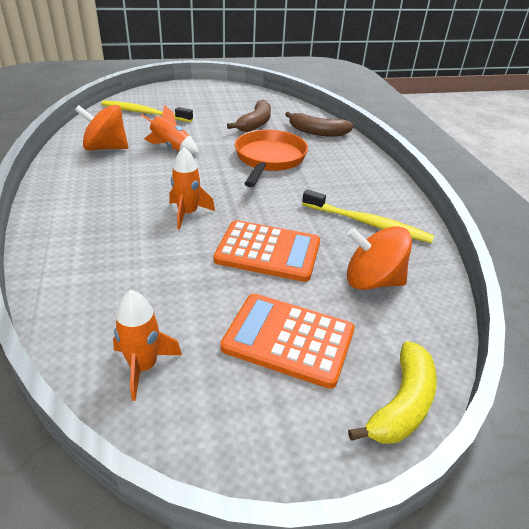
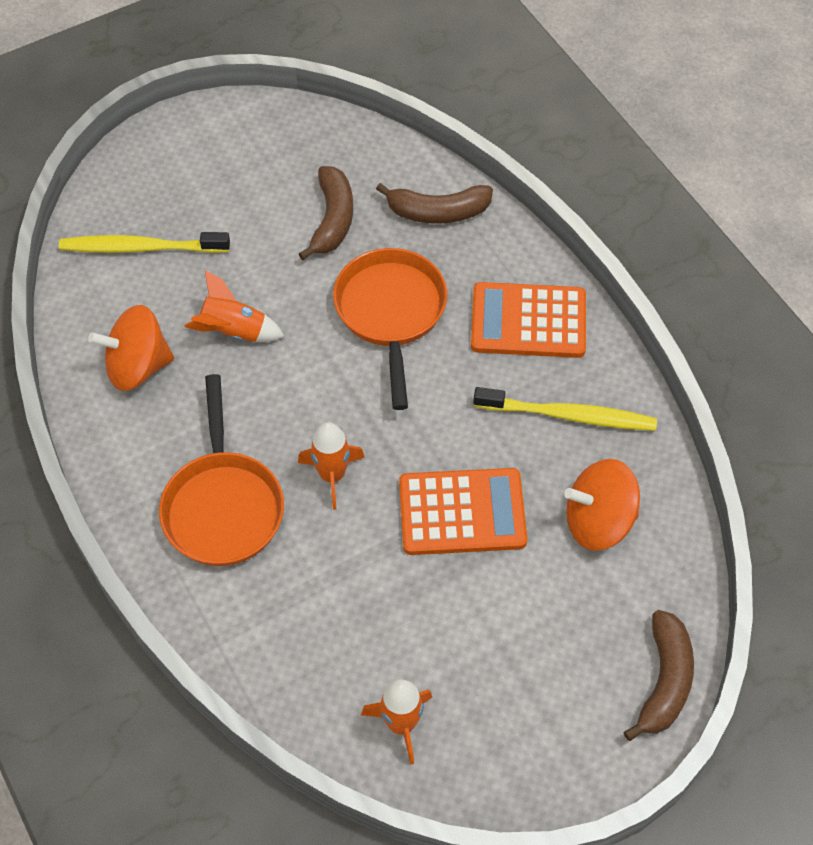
camera: 15 degrees left, 20 degrees up
(105, 211) = (223, 506): none -> orange pan
(288, 339) = (532, 640): orange calculator -> orange calculator (528, 321)
(402, 404) = (664, 681): yellow banana -> brown banana

